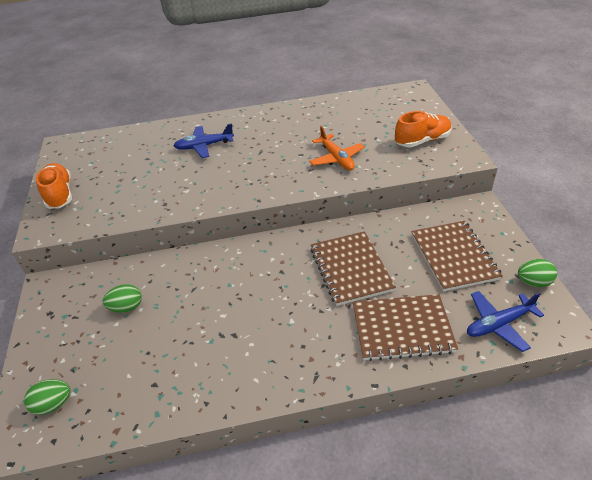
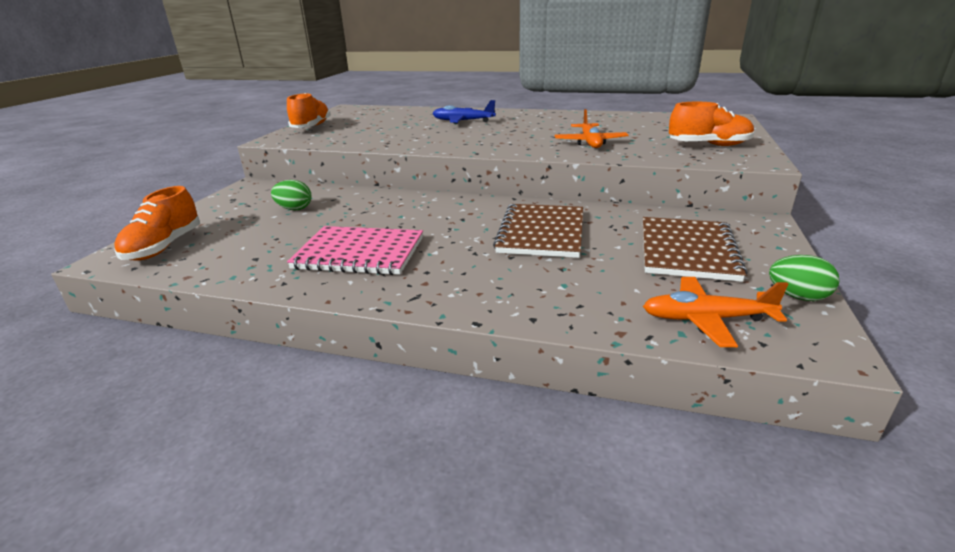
camera: 25 degrees right, 15 degrees down
(53, 404) = (164, 247): green egg -> orange shoe
(235, 344) = (359, 253): none -> pink notebook
(402, 328) = (559, 288): brown notebook -> none
(498, 324) = (706, 319): blue plane -> orange plane

